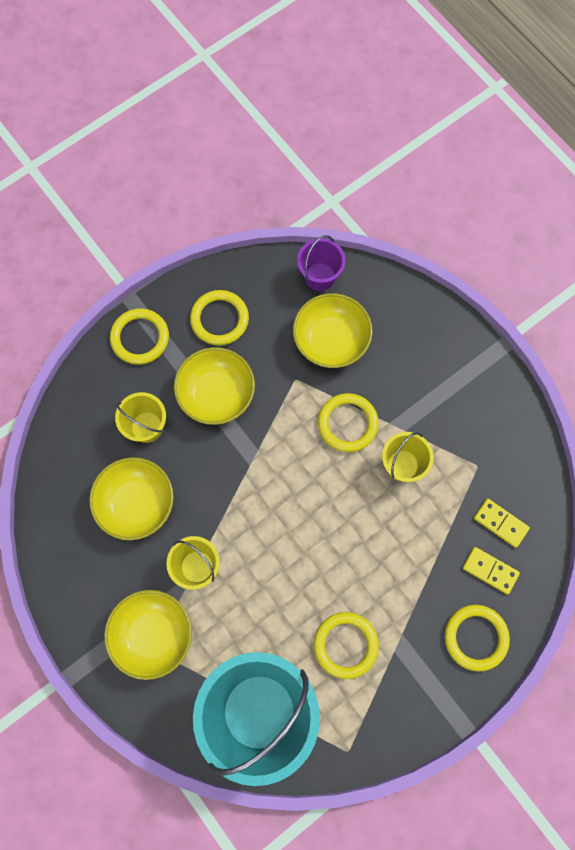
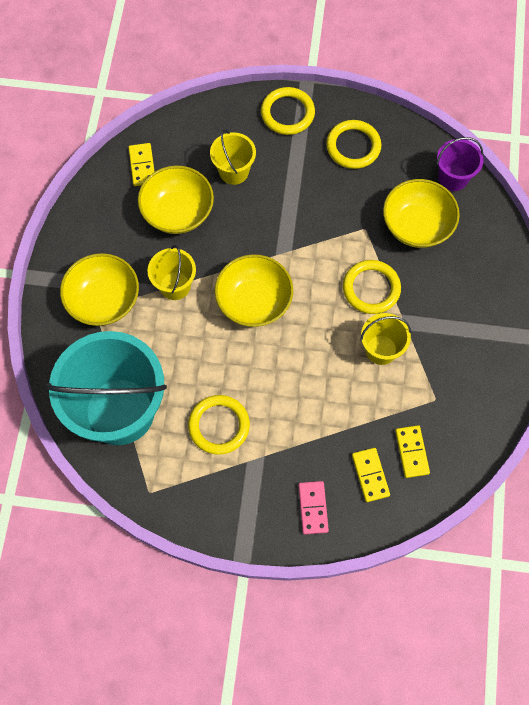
camera: 45 degrees right, 5 degrees down
(66, 492) = (142, 166): none -> yellow domino
(216, 394) = (301, 191): yellow bowl -> yellow bowl (254, 301)
(476, 637) = (313, 508): yellow ring -> pink domino

